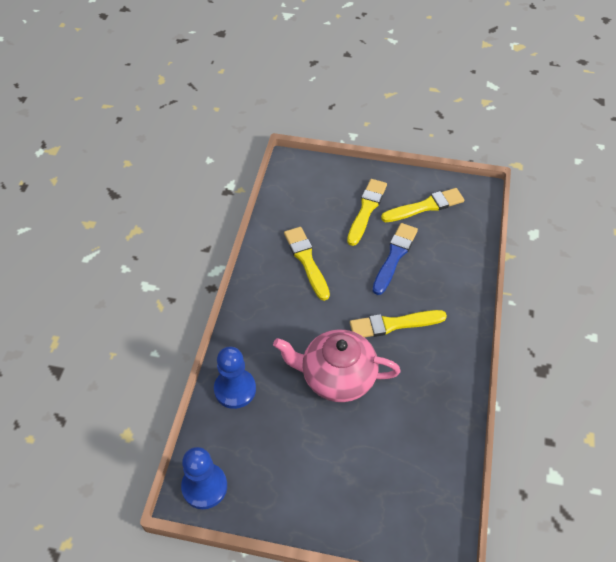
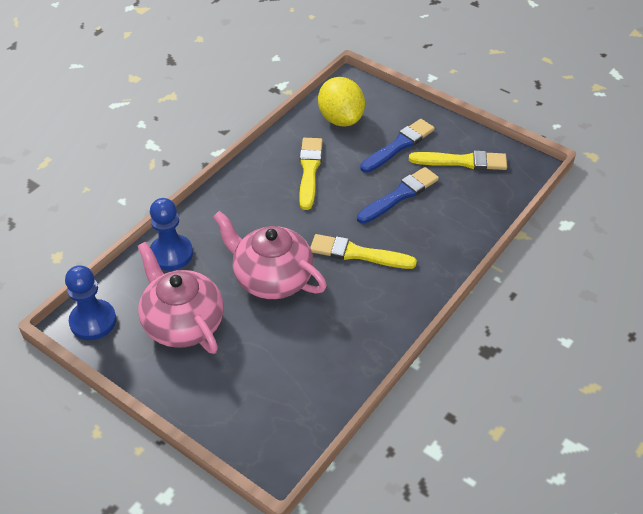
camera: 25 degrees right, 5 degrees down
(286, 453) = (183, 323): none -> pink teapot
(303, 201) = (341, 119): none -> yellow lemon
(366, 210) = (399, 145): yellow brush -> blue brush

